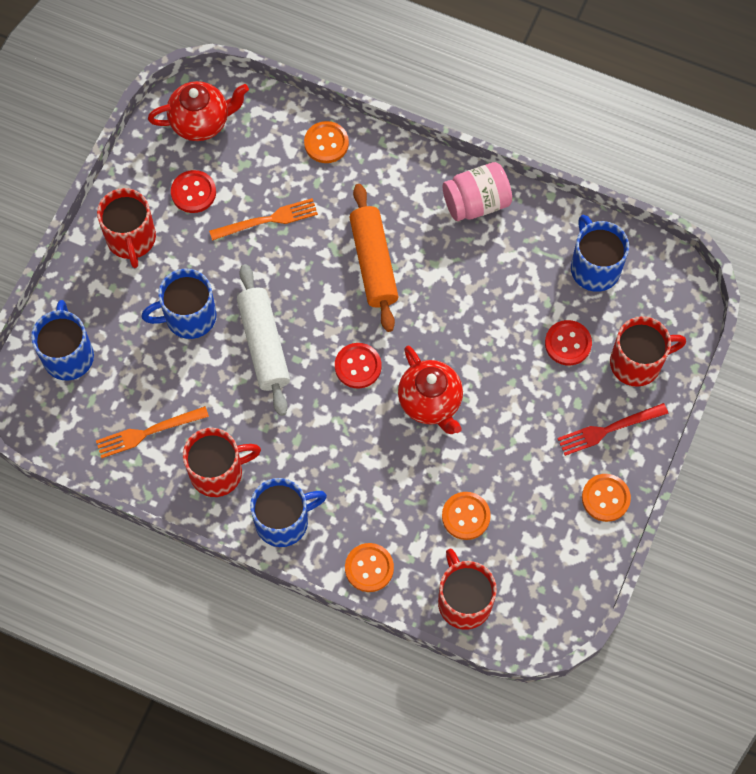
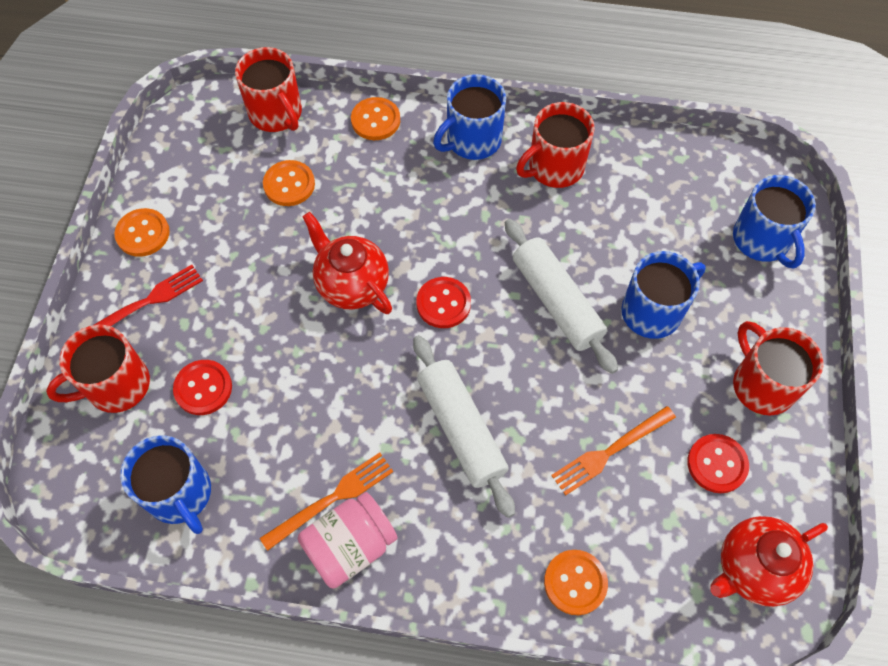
camera: 165 degrees right, 5 degrees down
(148, 432) = (641, 187): orange fork -> orange fork (331, 499)
(373, 263) = (461, 429): orange rolling pin -> white rolling pin

